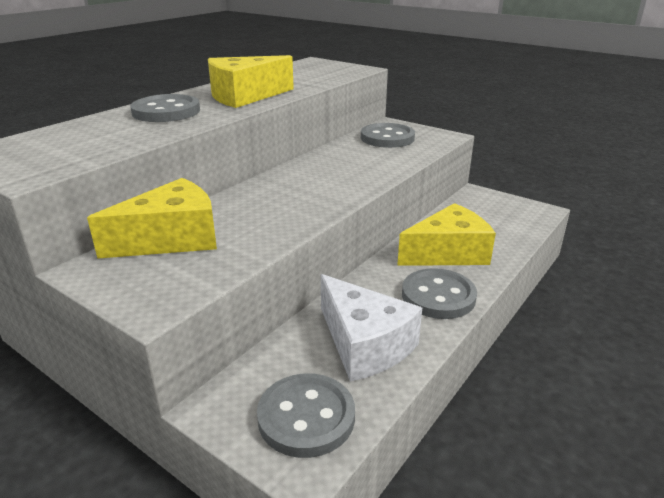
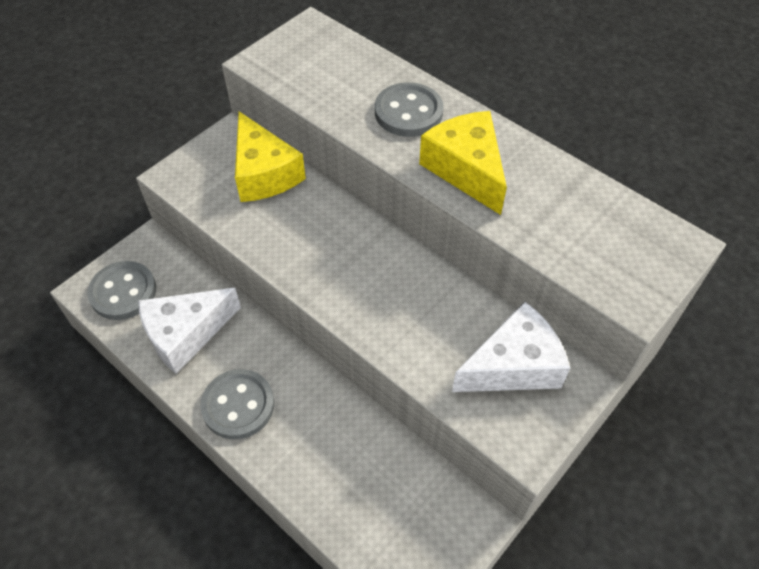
camera: 95 degrees right, 25 degrees up
(387, 138) = (513, 365): grey button -> white cheese
(448, 253) = (316, 435): yellow cheese -> none

